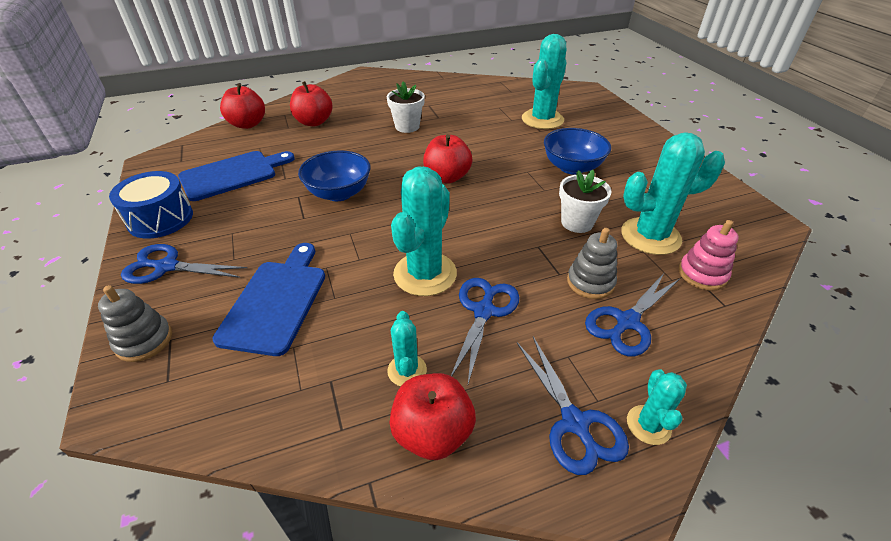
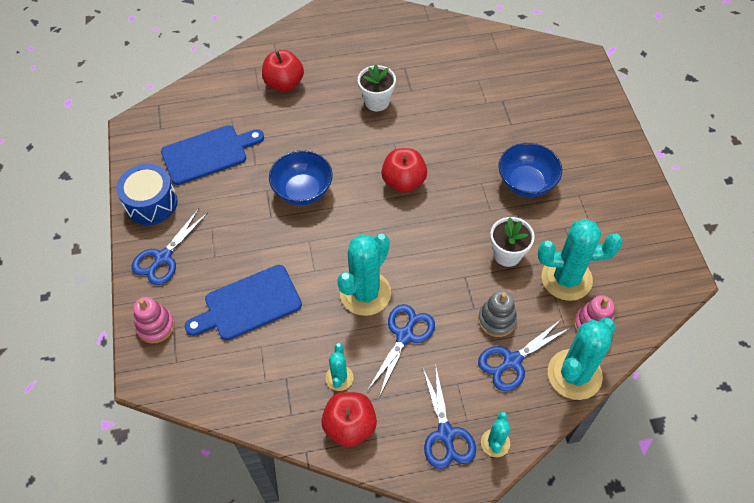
camera: 10 degrees right, 15 degrees up
(144, 340) = (155, 326): grey stacking toy -> pink stacking toy
(167, 266) = (163, 258): blue scissors -> blue scissors turned 75 degrees counterclockwise
(247, 124) = (219, 80): red apple -> none
(276, 301) = (248, 304): blue cutting board -> blue cutting board turned 135 degrees counterclockwise
(542, 119) = (519, 106): turquoise cactus -> turquoise cactus (574, 374)

